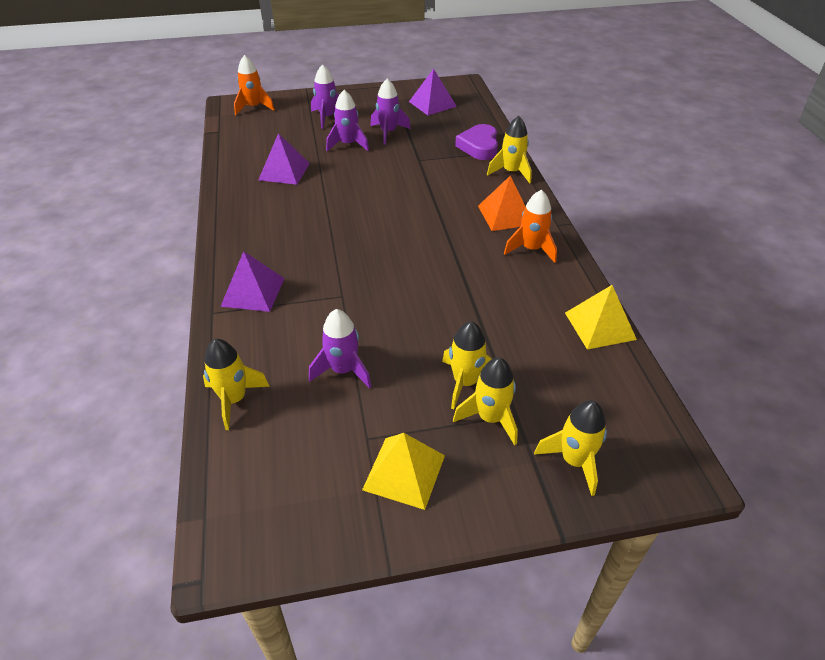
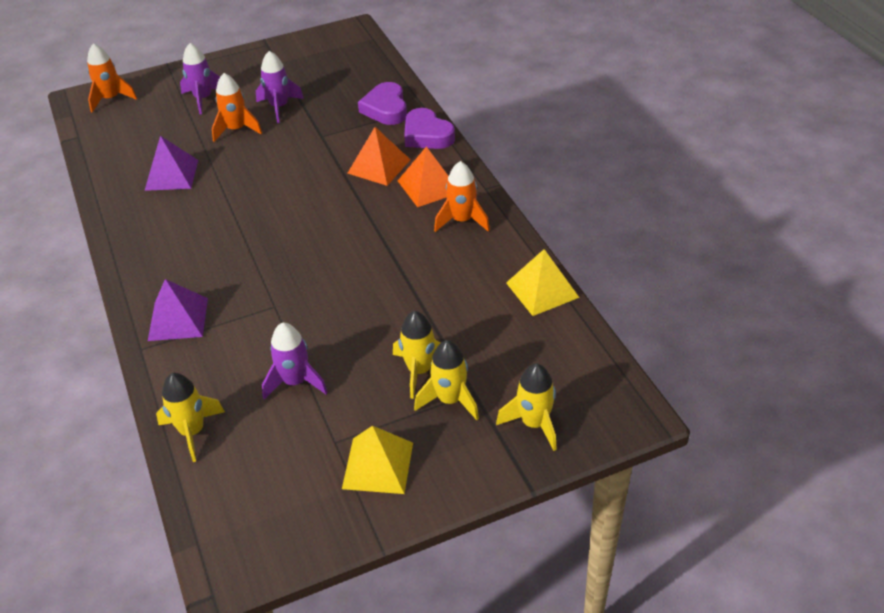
camera: 10 degrees left, 0 degrees up
(348, 144) = (236, 129): purple rocket -> orange rocket
(432, 104) = (322, 62): purple pyramid -> none
(464, 191) = (379, 166): none -> orange pyramid
(511, 172) = (427, 135): yellow rocket -> purple heart

